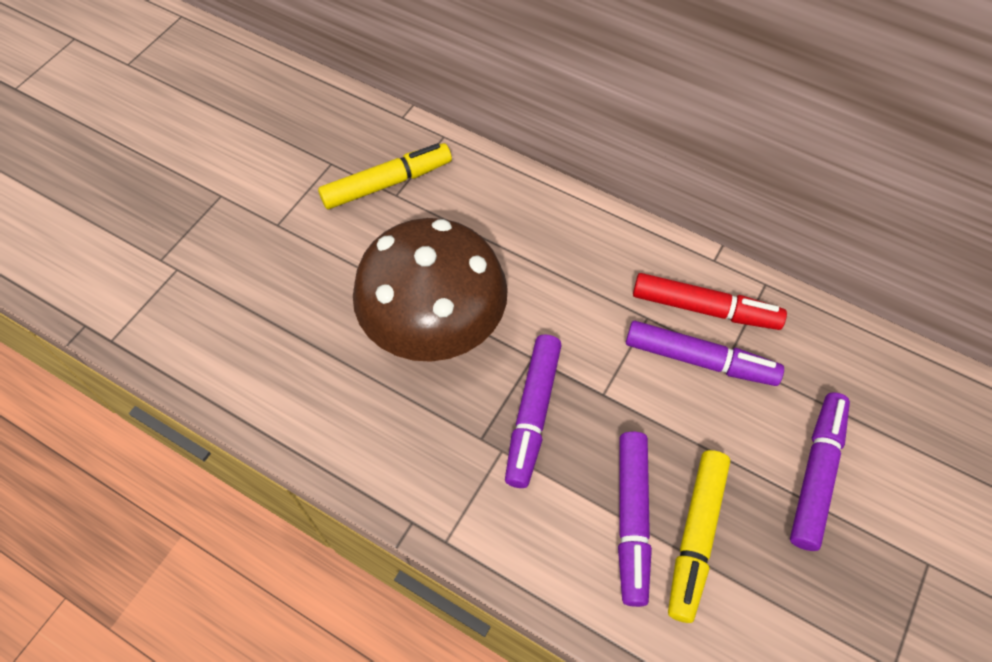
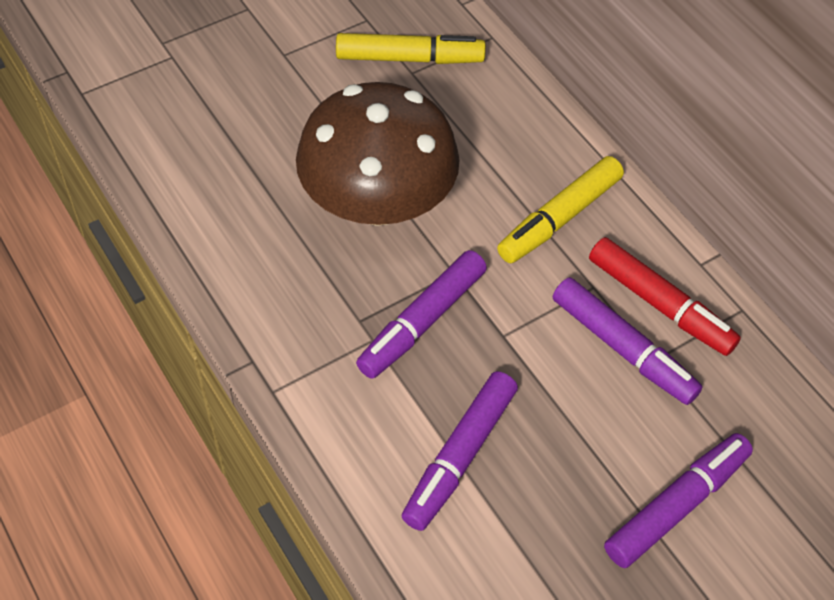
camera: 25 degrees right, 5 degrees down
(695, 537) = (513, 501): yellow marker -> yellow marker (559, 218)

